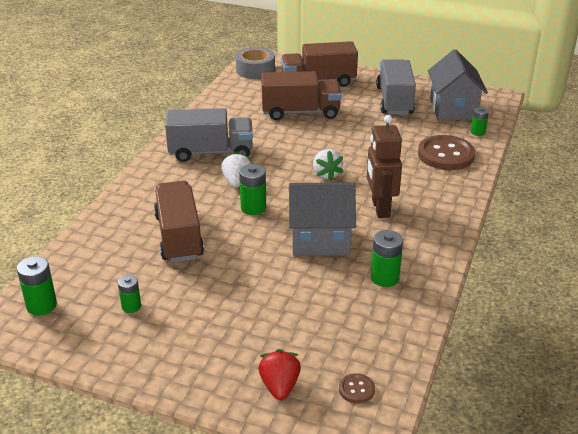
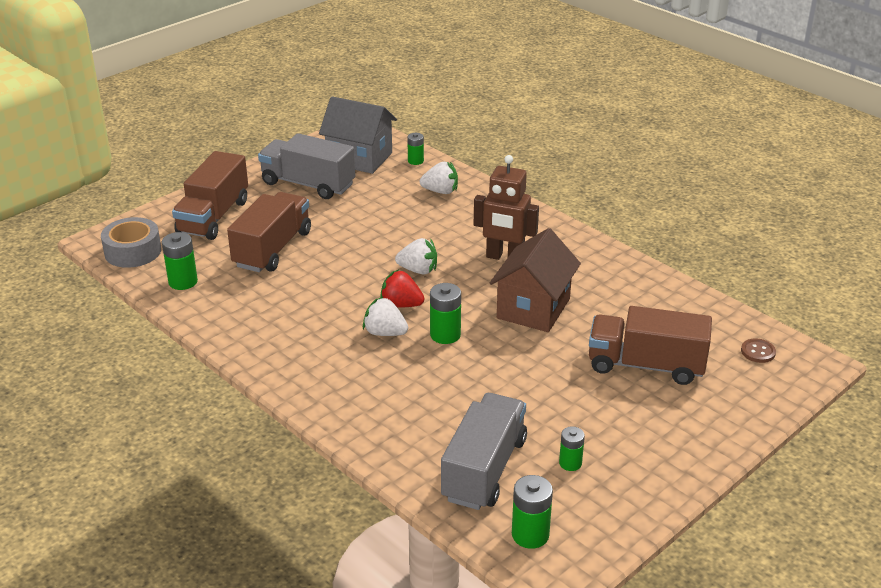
camera: 65 degrees left, 0 degrees up
(179, 236) = (463, 400): brown truck -> brown truck (646, 365)
(211, 152) = (303, 335): grey truck -> grey truck (484, 469)
(279, 386) = (737, 393): red strawberry -> red strawberry (401, 304)
(320, 240) = (533, 308): grey house -> brown house
(384, 278) = (616, 290): green battery -> green battery (183, 282)
(445, 155) = (440, 191): brown button -> white strawberry

